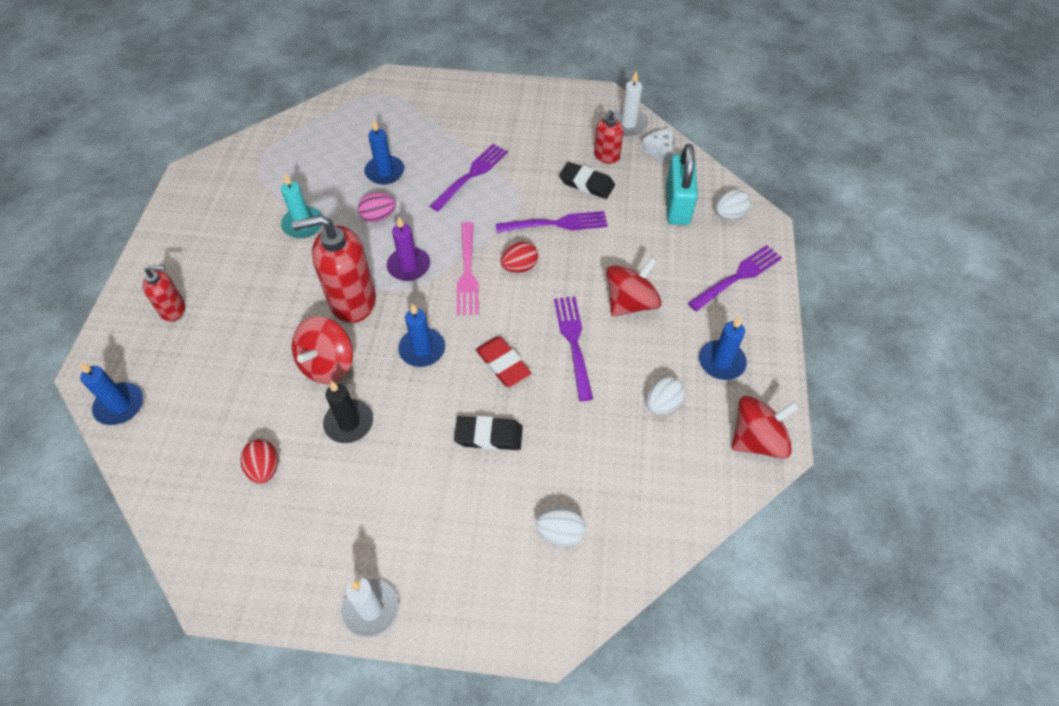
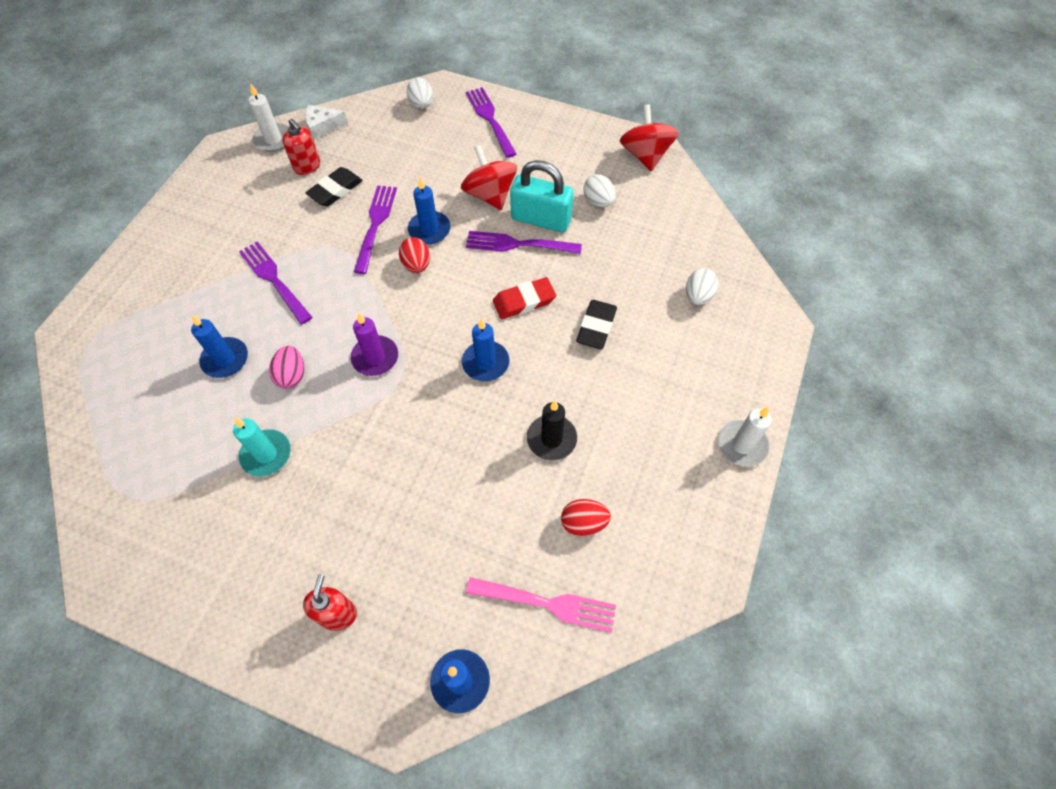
camera: 75 degrees left, 5 degrees up
(328, 364) = (476, 450): red spinning top -> none
(352, 301) = (401, 417): red soap dispenser -> none
(467, 272) = (404, 308): pink fork -> pink fork (546, 603)
(677, 205) = (394, 134): turquoise padlock -> turquoise padlock (541, 219)
(721, 362) = (570, 154): blue candle -> blue candle (429, 230)

